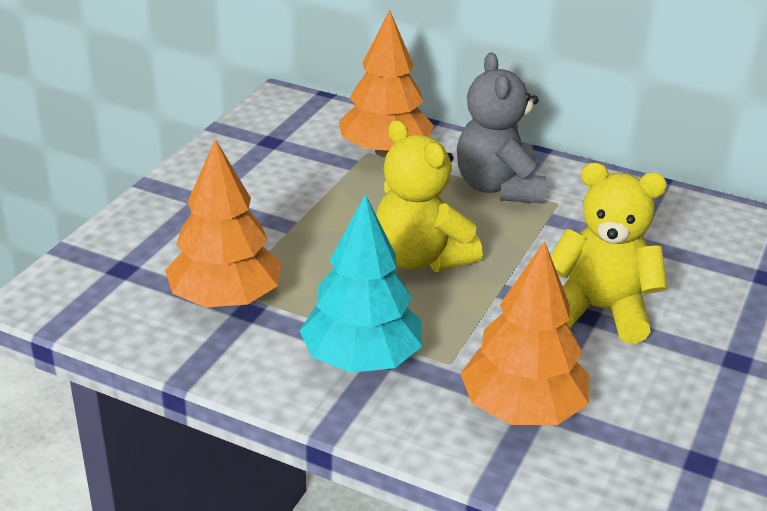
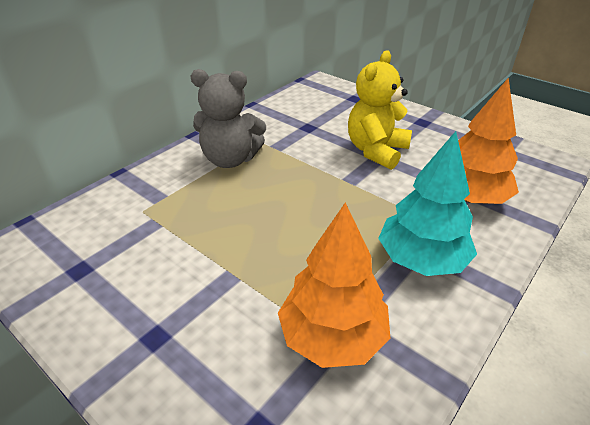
camera: 75 degrees left, 5 degrees up
(385, 151) = (148, 202): orange tree -> none
(421, 258) = (304, 209): yellow teddy bear -> none

